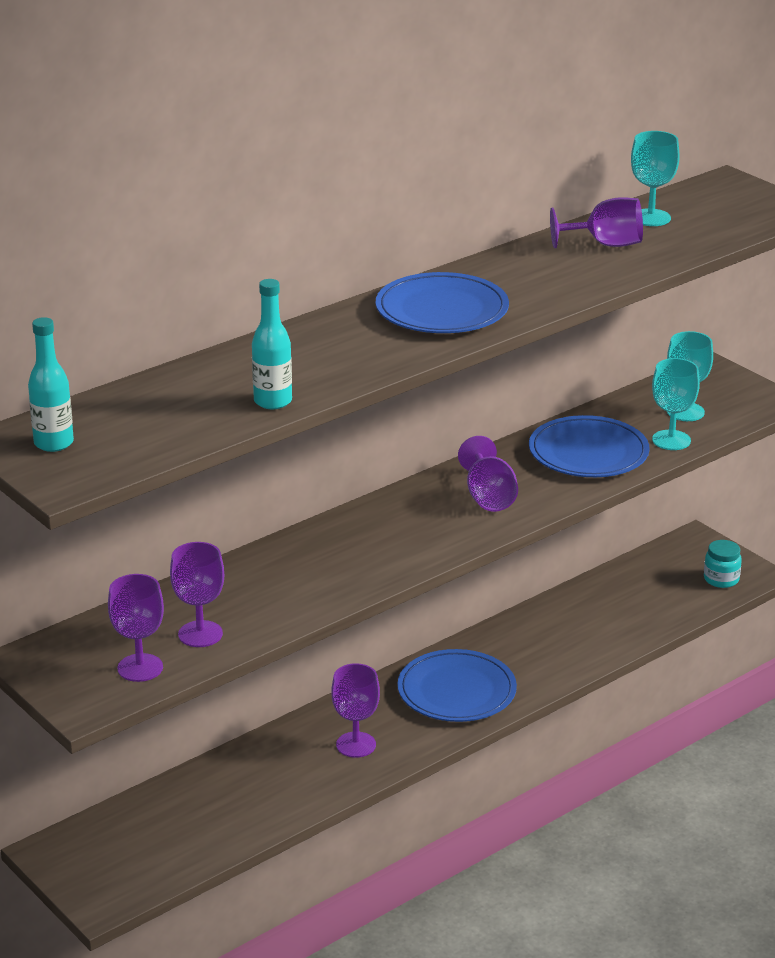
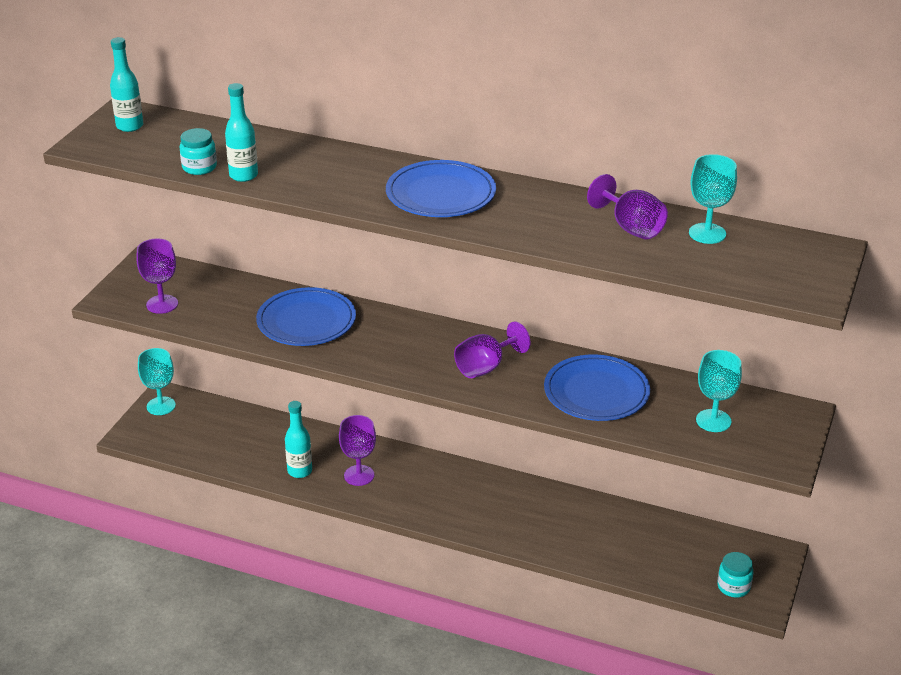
camera: 60 degrees right, 5 degrees up
(200, 634) = (215, 312): purple goblet -> none
(220, 423) = (199, 167): none -> turquoise jar
(307, 785) = (300, 471): none -> turquoise bottle
(456, 691) = (457, 498): blue plate -> blue plate (306, 321)
(671, 440) = (659, 427): turquoise goblet -> turquoise goblet (161, 406)

